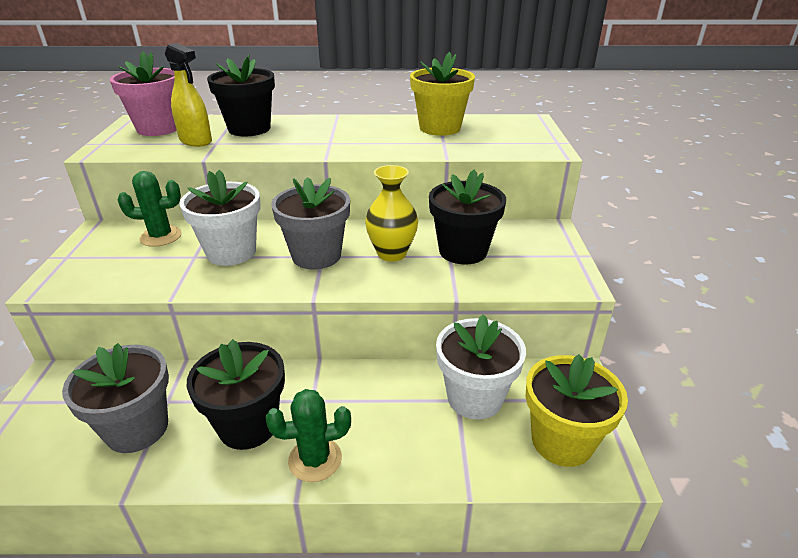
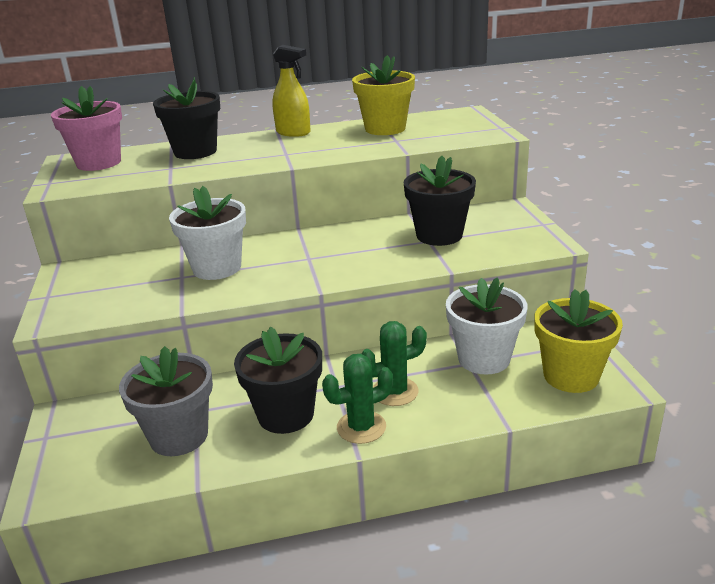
camera: 10 degrees left, 5 degrees down
(161, 236) = (135, 266): green cactus -> green cactus (395, 392)
(196, 141) = (148, 169): yellow spray bottle -> yellow spray bottle (293, 133)
(316, 256) = (303, 258): grey flower pot -> none
(392, 253) = (374, 246): yellow vase -> none

